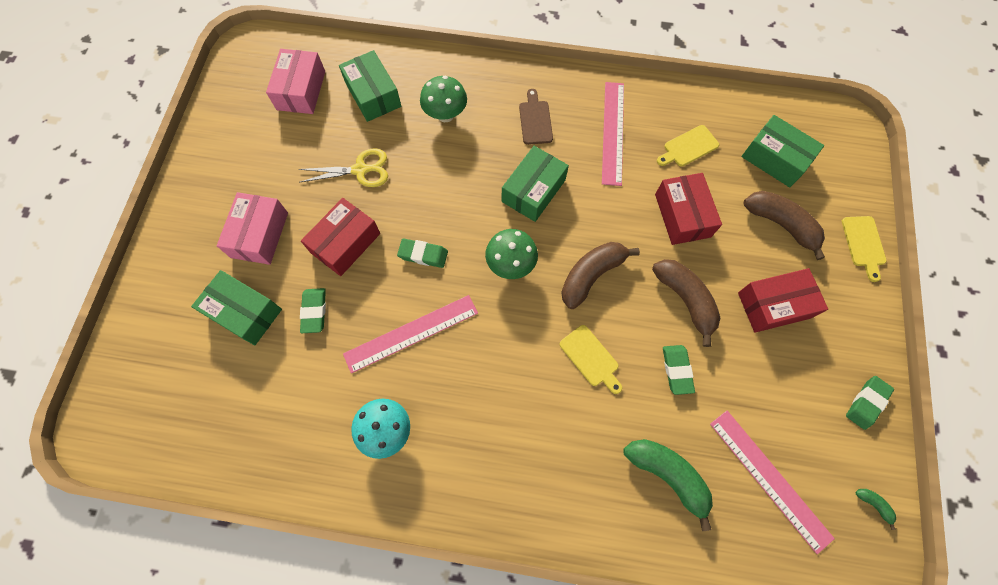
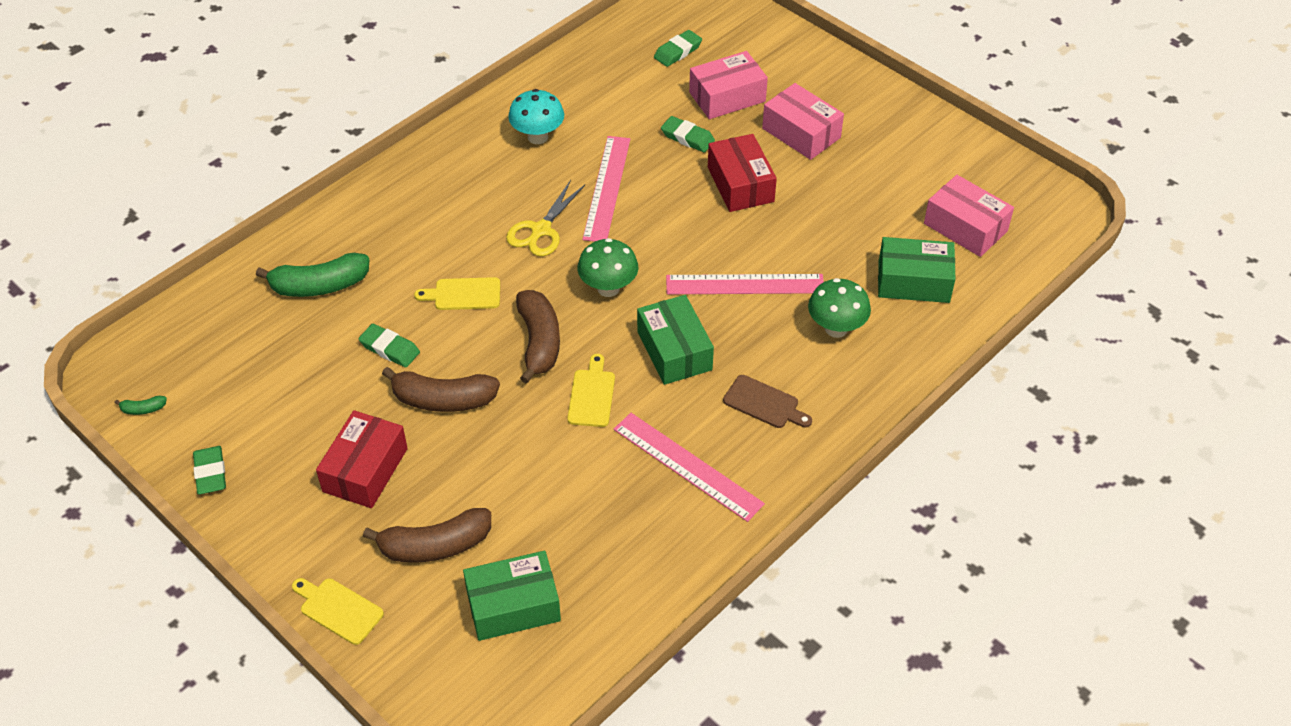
camera: 125 degrees right, 20 degrees down
(244, 312) = (727, 97): green box -> pink box
(360, 170) = (818, 229): yellow scissors -> yellow scissors (541, 230)
(423, 254) = (678, 231): green eraser -> green eraser (677, 51)
(682, 215) = (530, 461): red box -> none
(688, 147) = (605, 527): yellow cutting board -> yellow cutting board (592, 395)
(769, 479) = (241, 351): pink ruler -> pink ruler (745, 284)

